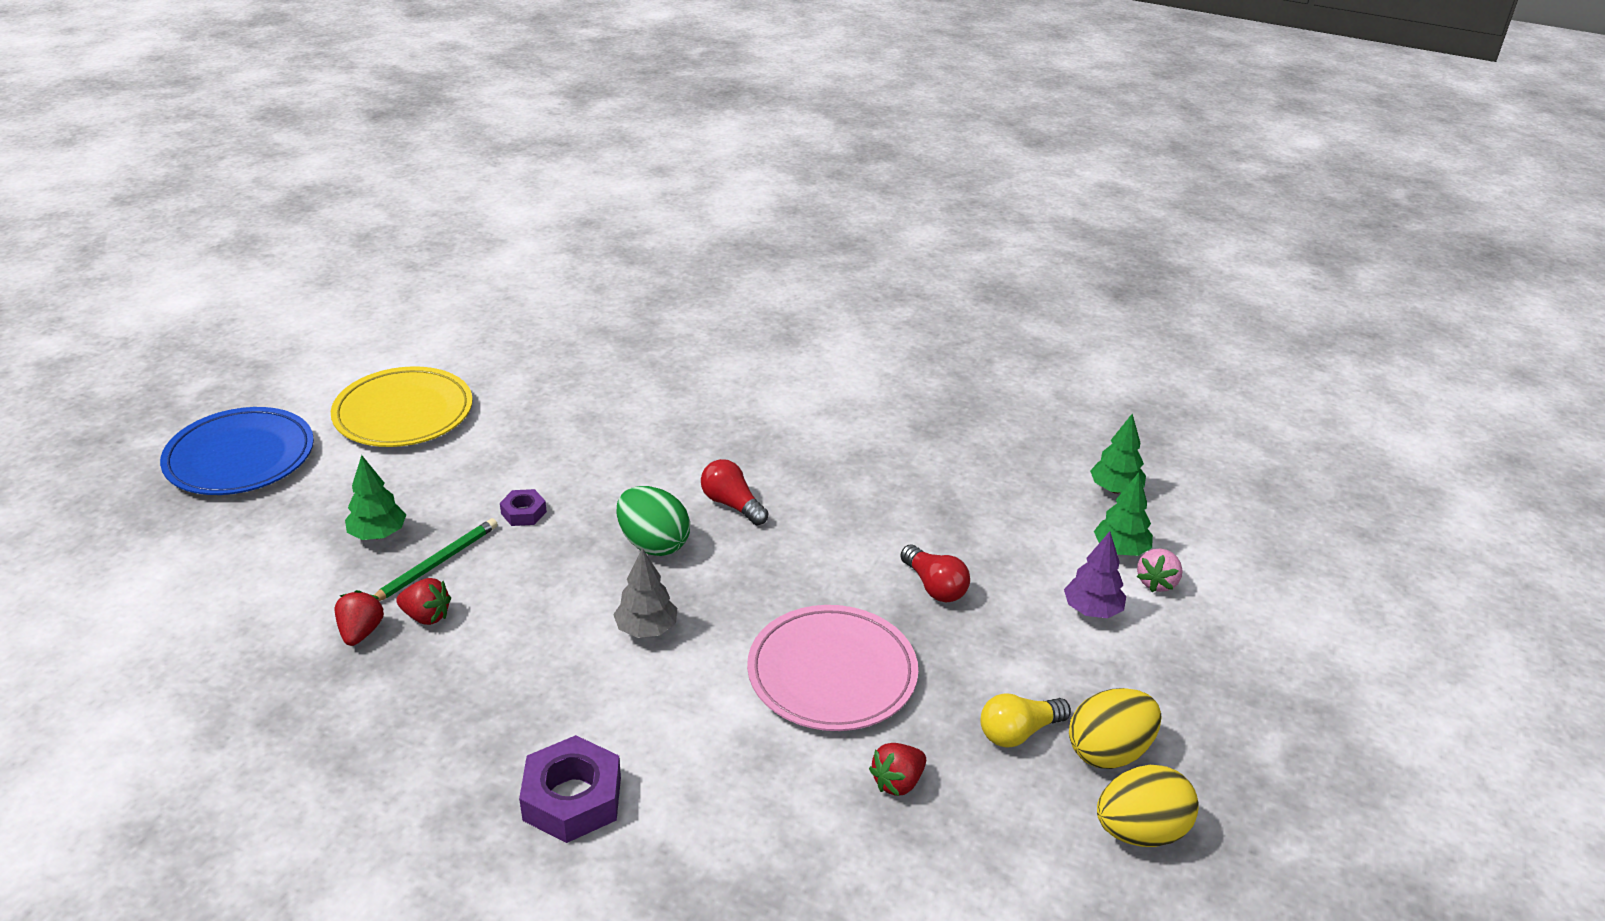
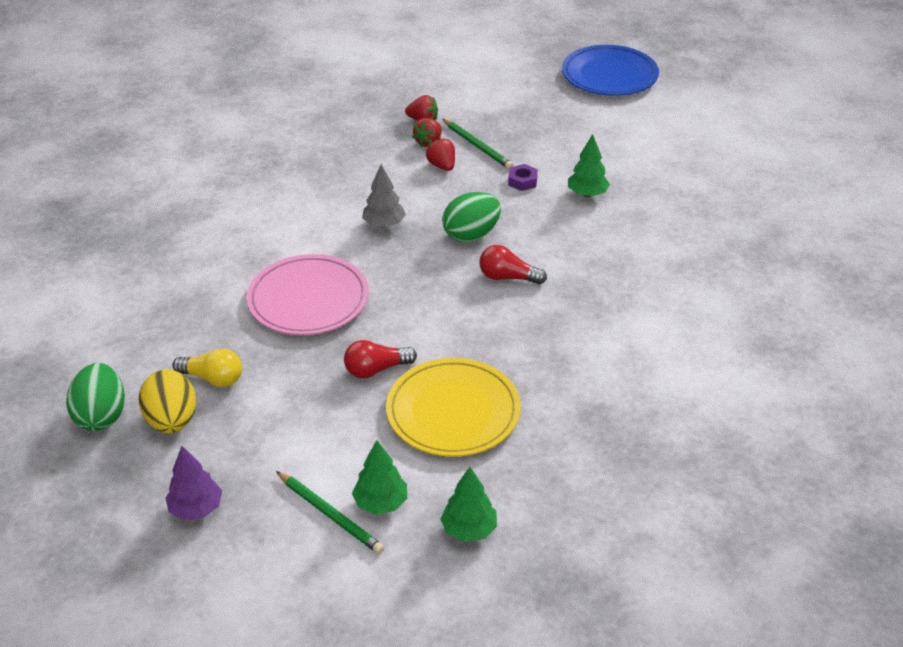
camera: 105 degrees right, 5 degrees up
(378, 534) = (514, 125): green tree -> green tree (587, 194)
(403, 413) = (654, 134): yellow plate -> yellow plate (453, 412)
(572, 798) = (258, 187): purple nut -> none
(732, 504) = (508, 277): red light bulb -> red light bulb turned 135 degrees counterclockwise
(897, 782) = (202, 312): red strawberry -> red strawberry (442, 166)
(1018, 732) = (213, 378): yellow light bulb -> yellow light bulb turned 120 degrees clockwise
(1092, 610) = (314, 458): purple tree -> purple tree (196, 509)
(1140, 831) = (101, 415): yellow egg -> green egg
(1157, 582) = (330, 514): pink strawberry -> green pencil

